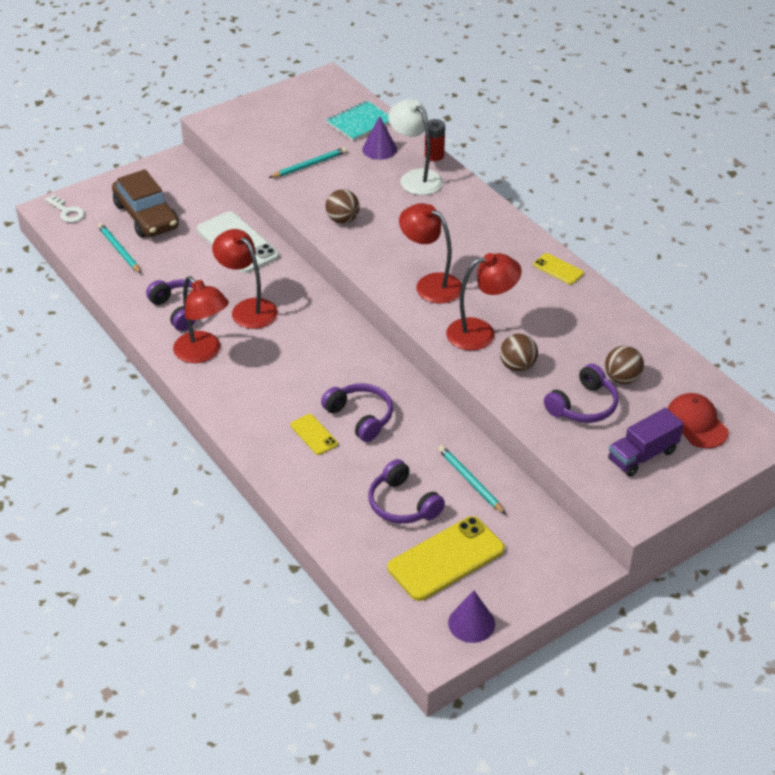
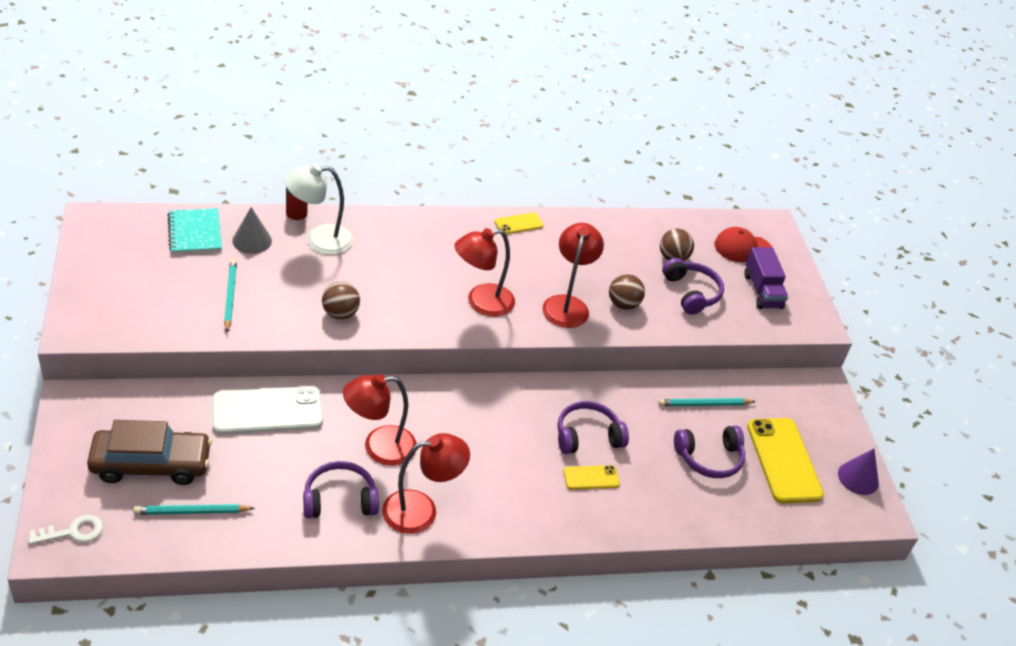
camera: 70 degrees left, 0 degrees up
(379, 149) = (252, 240): purple cone -> grey cone

